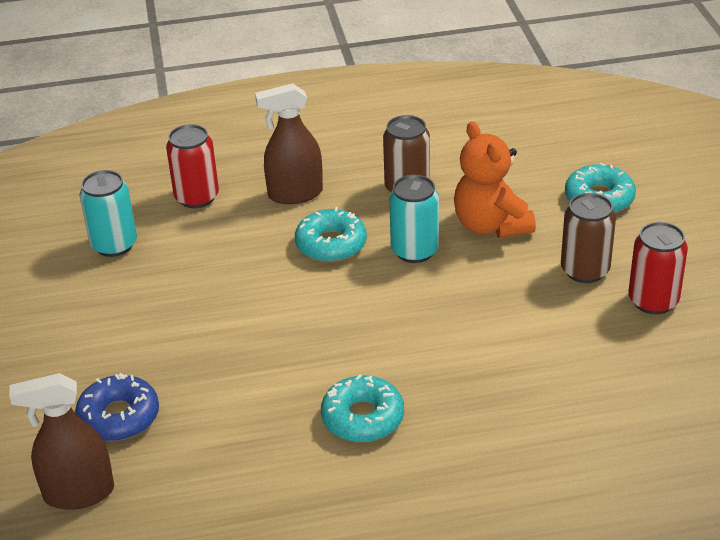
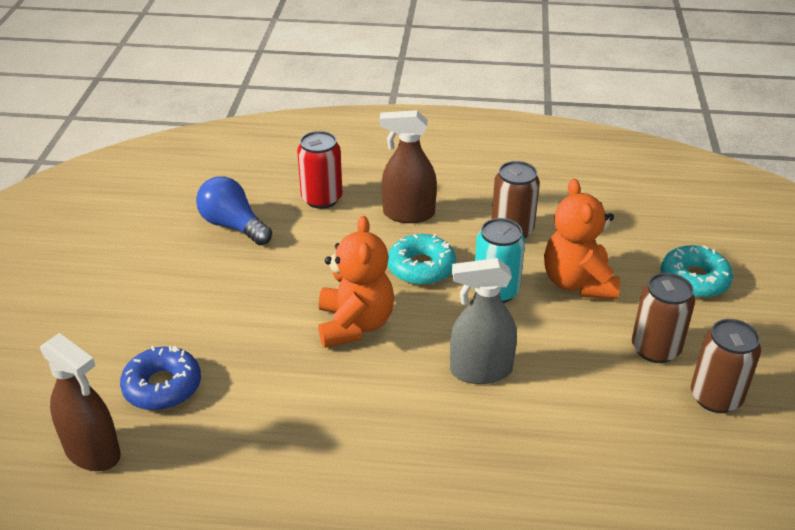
camera: 15 degrees right, 0 degrees up
(78, 493) = (93, 452): brown spray bottle -> brown spray bottle turned 150 degrees counterclockwise
(114, 245) = (233, 226): turquoise can -> blue light bulb
(288, 314) = (355, 324): none -> orange teddy bear
(362, 418) = (381, 446): turquoise donut -> none
(429, 328) = (480, 371): none -> grey spray bottle
(653, 301) = (715, 397): red can -> brown can

